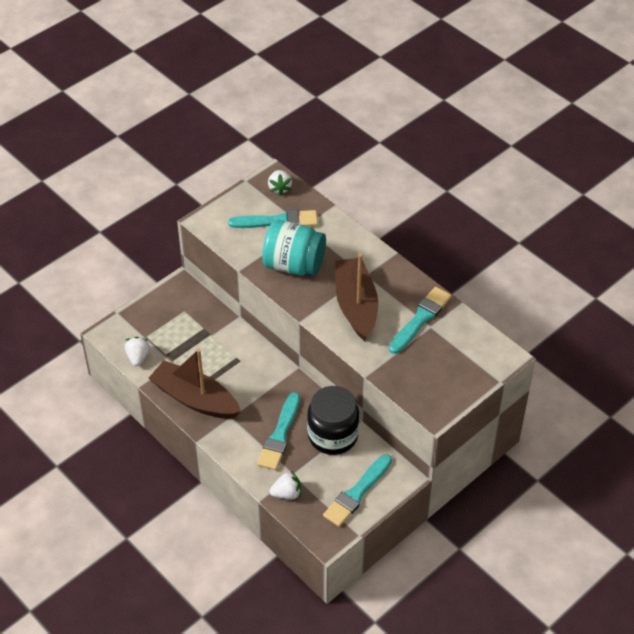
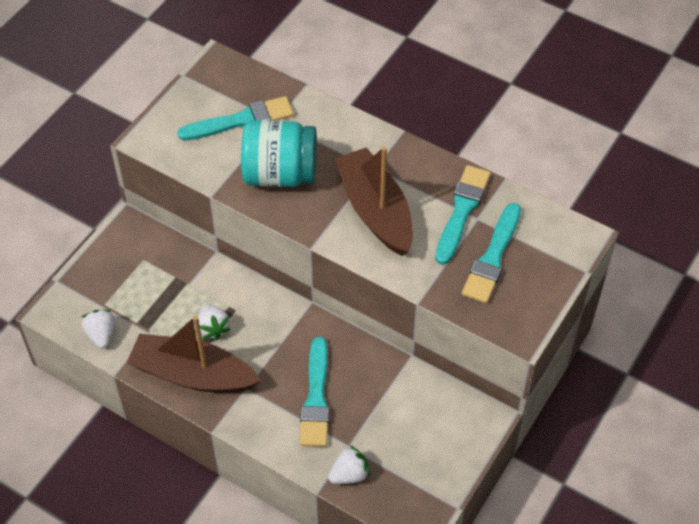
camera: 15 degrees left, 5 degrees up
(279, 188) = (230, 76): white strawberry -> white strawberry (213, 328)
(333, 435) = (383, 383): black jar -> none
(357, 493) = (437, 452): turquoise brush -> turquoise brush (492, 257)

